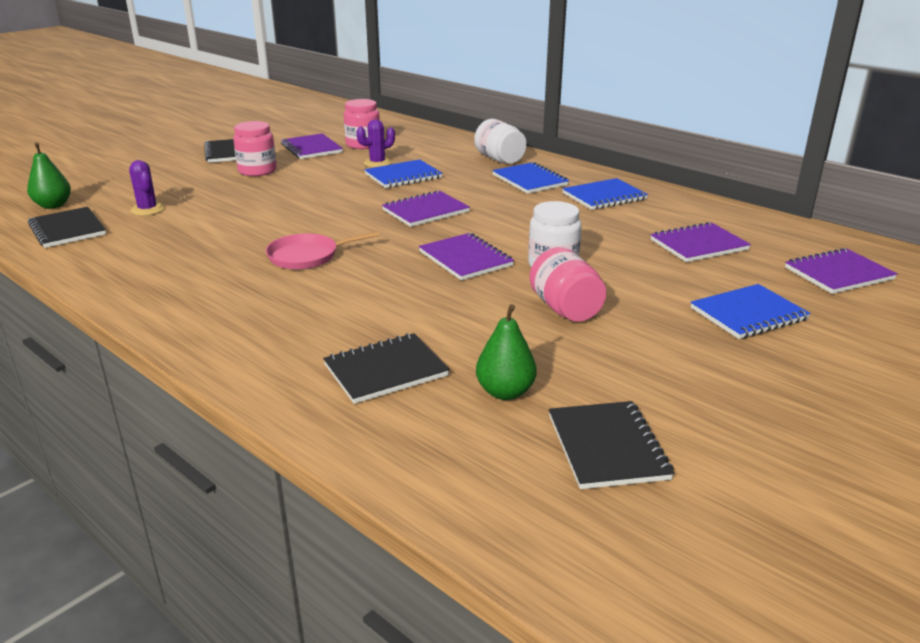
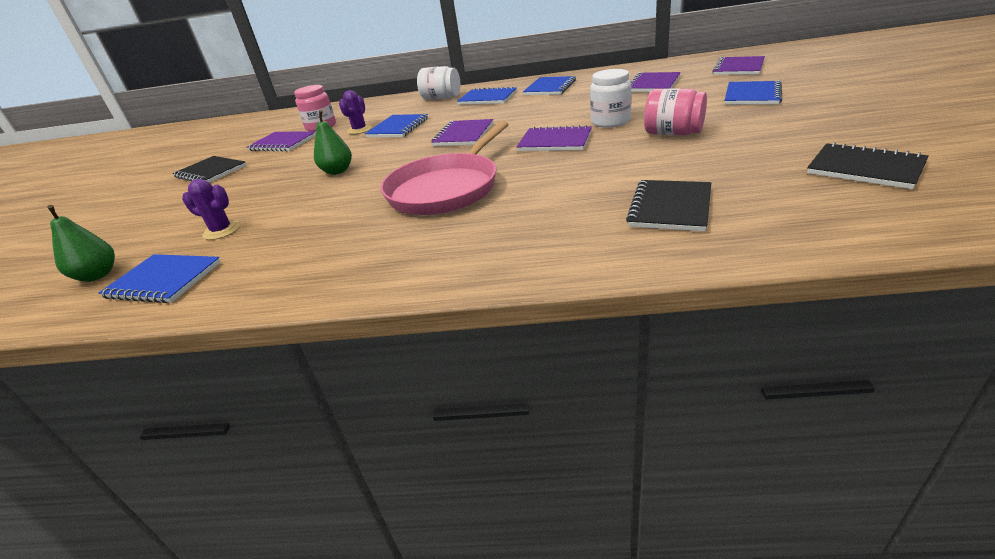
camera: 35 degrees left, 5 degrees up
(67, 229) = (164, 280): black notebook -> blue notebook
(257, 171) = (268, 170): pink jar -> none
(307, 256) = (446, 189): pink pan -> pink pan, size x1.75
(505, 392) = (756, 178): green pear -> green pear (337, 171)

